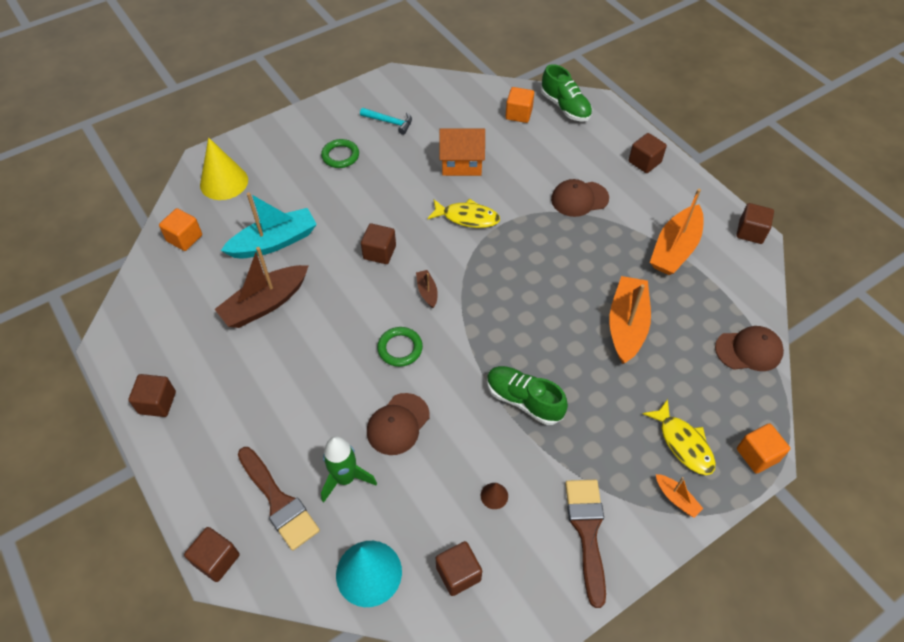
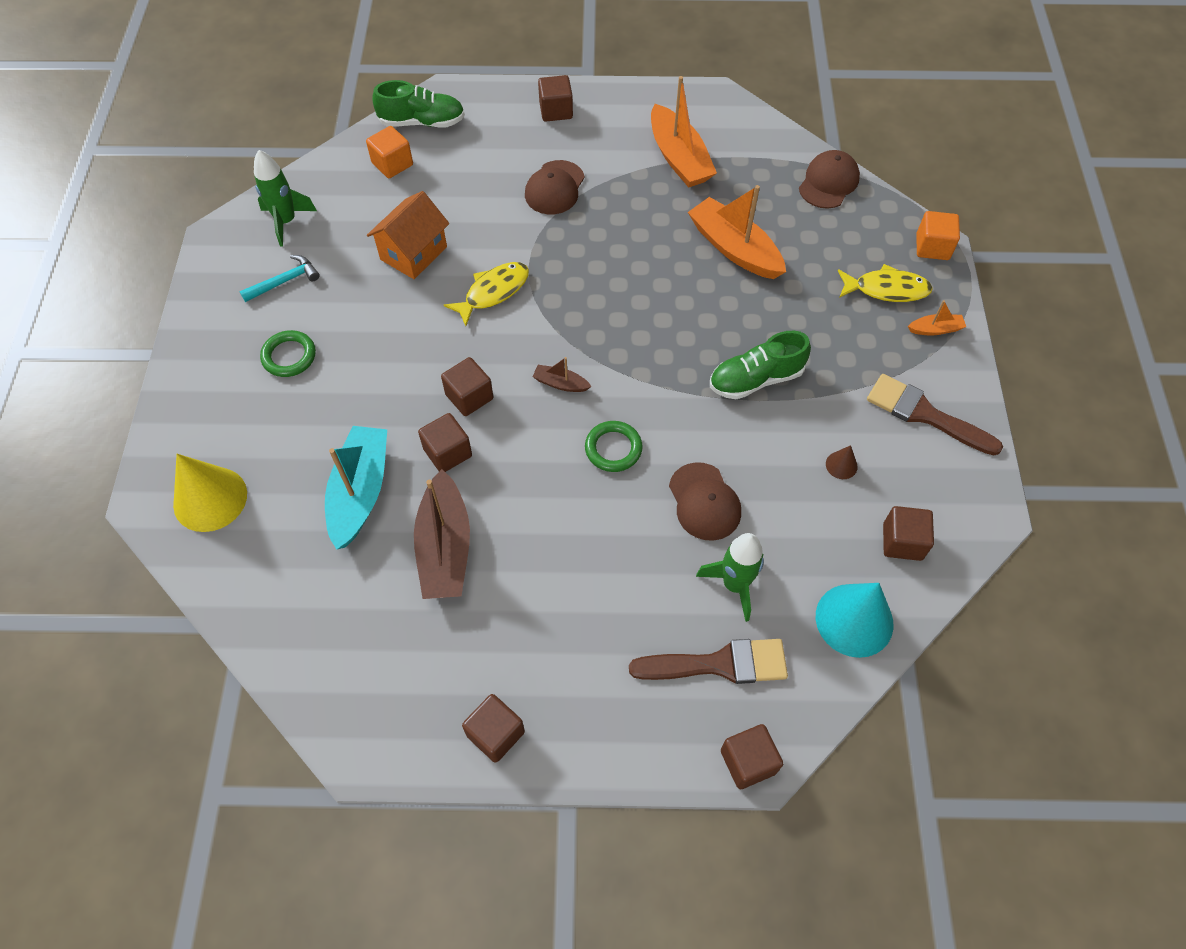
camera: 55 degrees left, 5 degrees up
(184, 238) = (263, 587): orange cube -> none
(431, 97) = (286, 222): none -> green rocket
(750, 232) = (707, 95): brown cube -> brown cube (447, 452)

